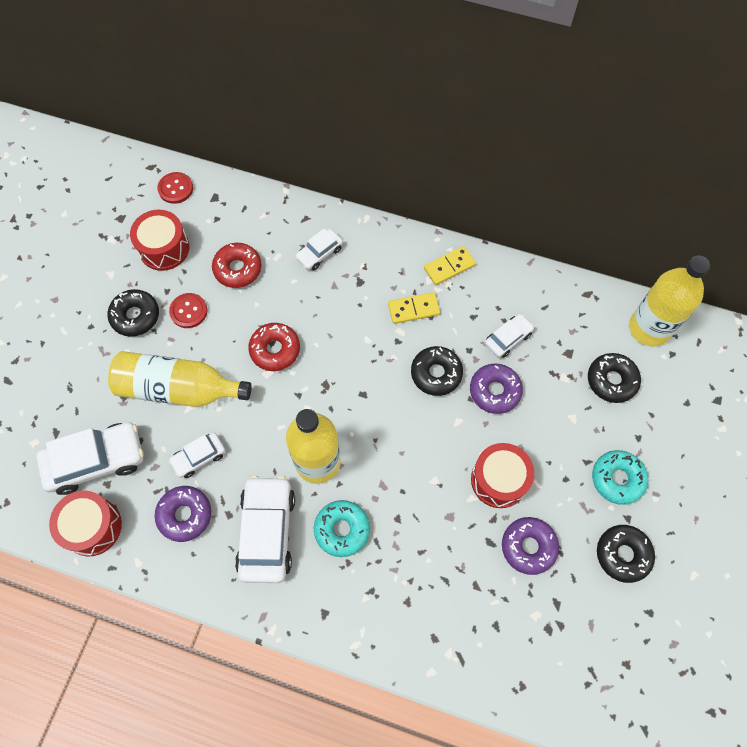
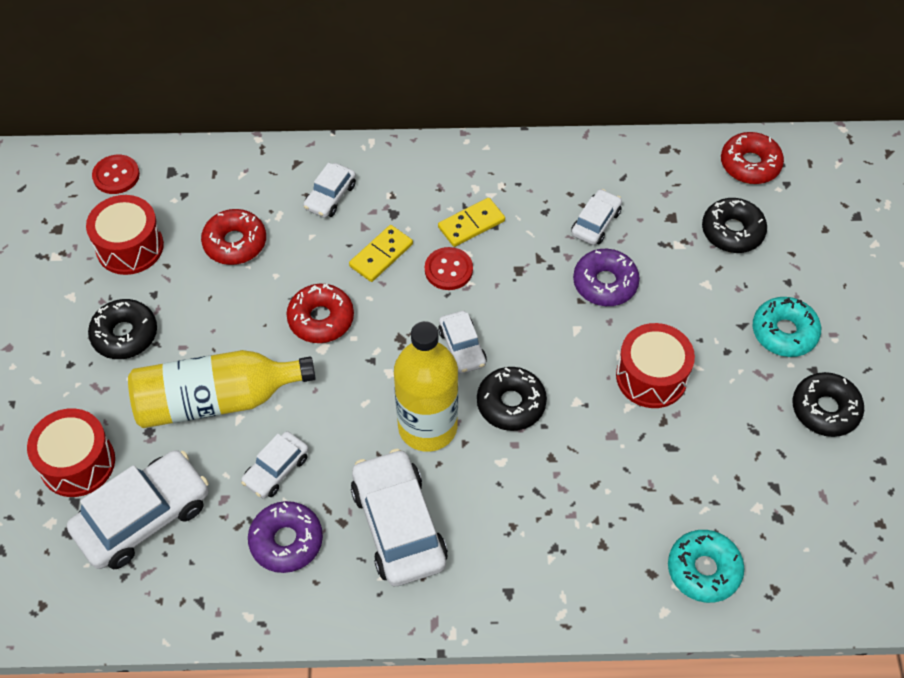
camera: 20 degrees left, 10 degrees down
(92, 527) = (171, 595): red drum -> red drum (77, 463)
(188, 311) = (192, 308): red button -> red button (448, 270)
(342, 530) = (490, 492): turquoise donut -> turquoise donut (703, 570)
(367, 407) = (462, 347): none -> white car
(436, 373) = (528, 285): black donut -> black donut (511, 404)
(449, 267) = (494, 166): yellow domino -> yellow domino (381, 255)
(528, 547) = (716, 437): purple donut -> none
(649, 328) = (750, 164): yellow bottle -> red donut

